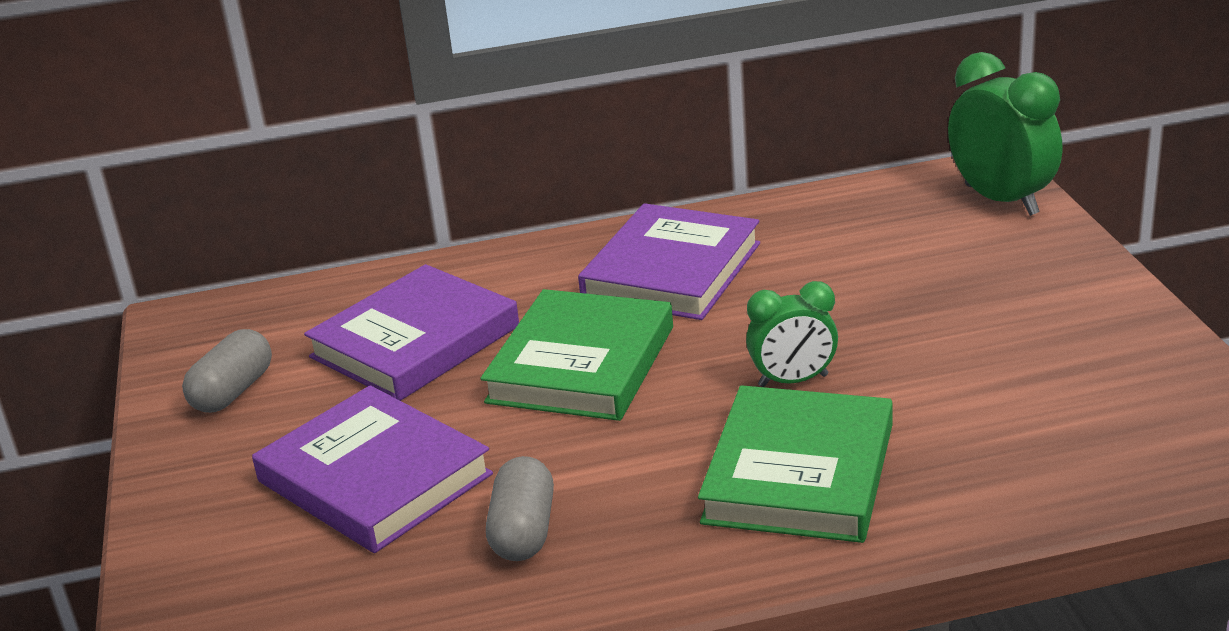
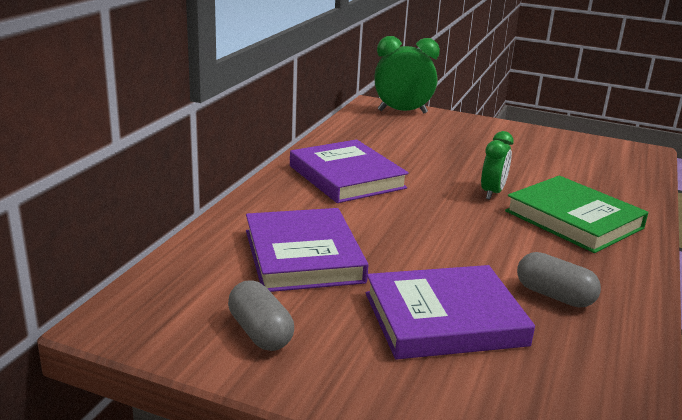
camera: 60 degrees left, 5 degrees down
(582, 364) = (405, 226): green book -> none

